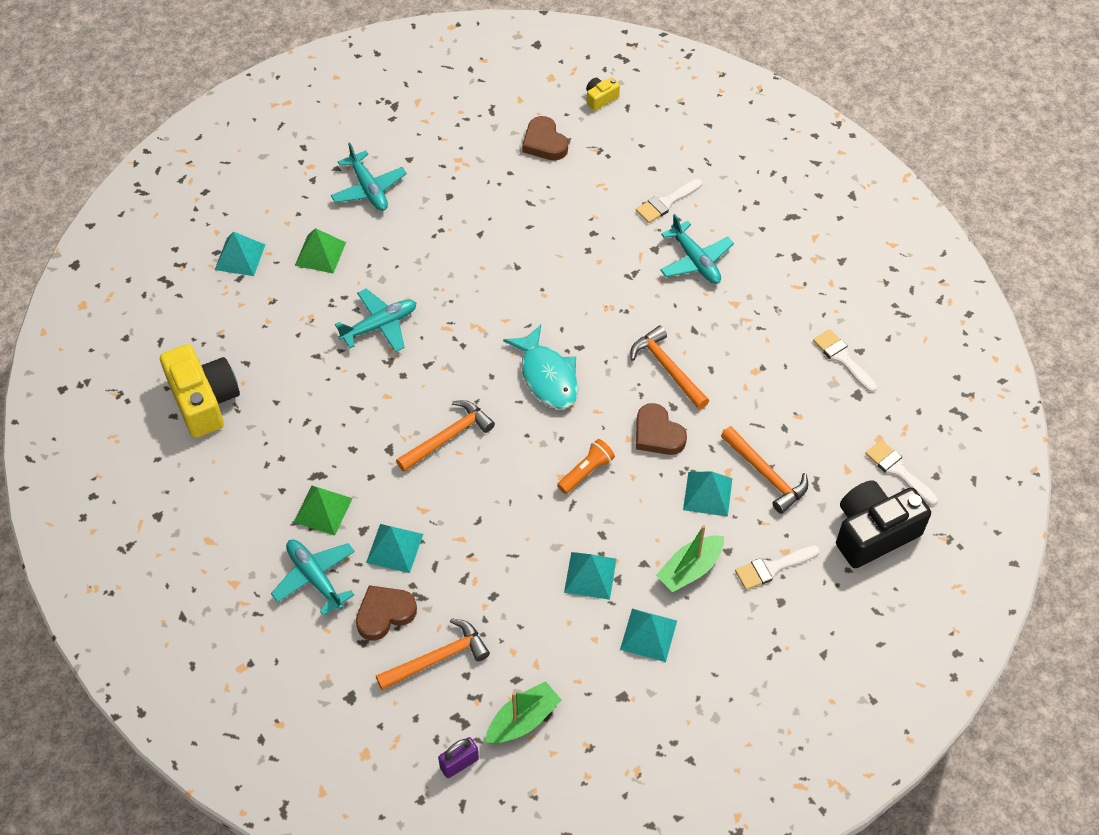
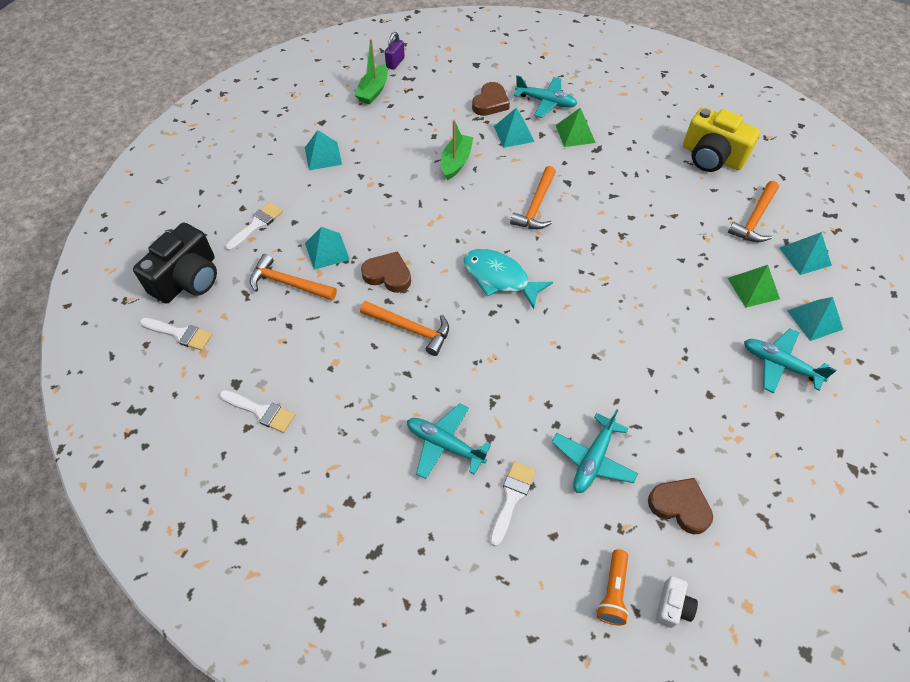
camera: 150 degrees right, 0 degrees up
(380, 325) = (653, 256): turquoise plane -> turquoise plane (593, 459)
(438, 658) = (442, 97): orange hammer -> orange hammer (754, 219)
(586, 472) = (424, 227): orange flashlight -> orange flashlight (613, 592)
(590, 575) = (380, 170): turquoise pyramid -> turquoise pyramid (814, 319)
(600, 99) = (672, 606): yellow camera -> white camera
(690, 569) = (315, 200): green boat -> green boat (456, 162)

